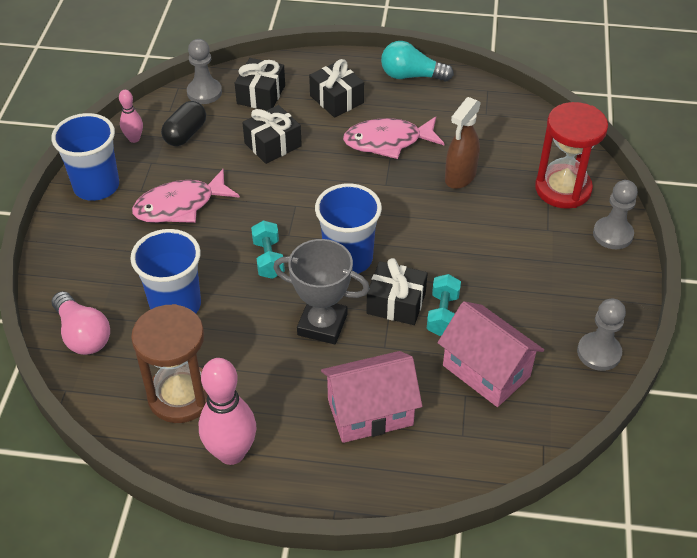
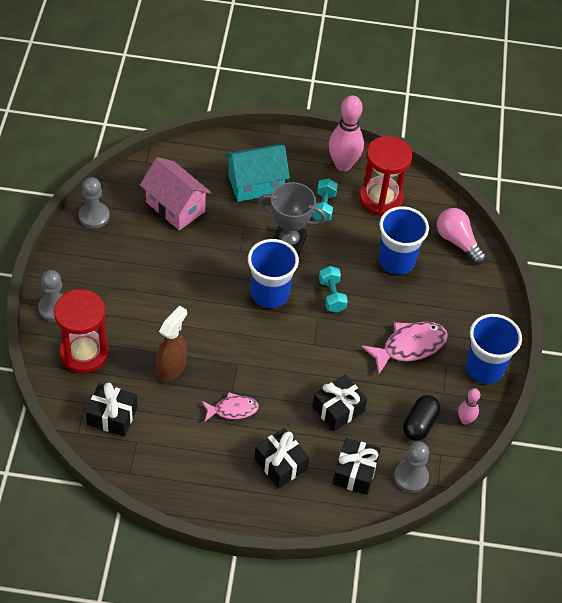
camera: 175 degrees right, 5 degrees up
(181, 395) = (381, 199): brown hourglass -> red hourglass
(370, 412) = (256, 184): pink house -> turquoise house
(388, 142) = (232, 409): pink fish -> pink fish, size x0.62
(396, 303) = (234, 257): black gift -> black gift (112, 416)
(411, 76) = (204, 494): turquoise light bulb -> none
(442, 314) = (201, 247): turquoise dumbbell -> turquoise dumbbell (323, 207)

